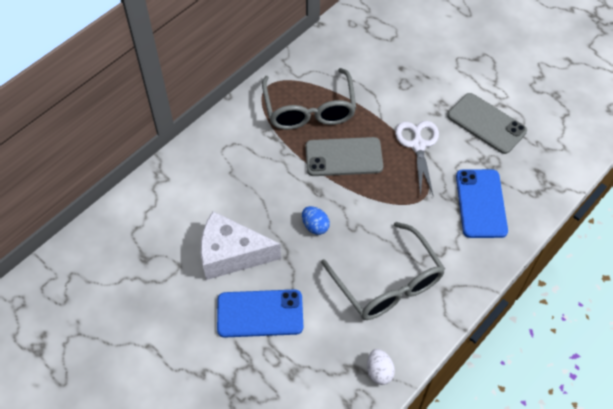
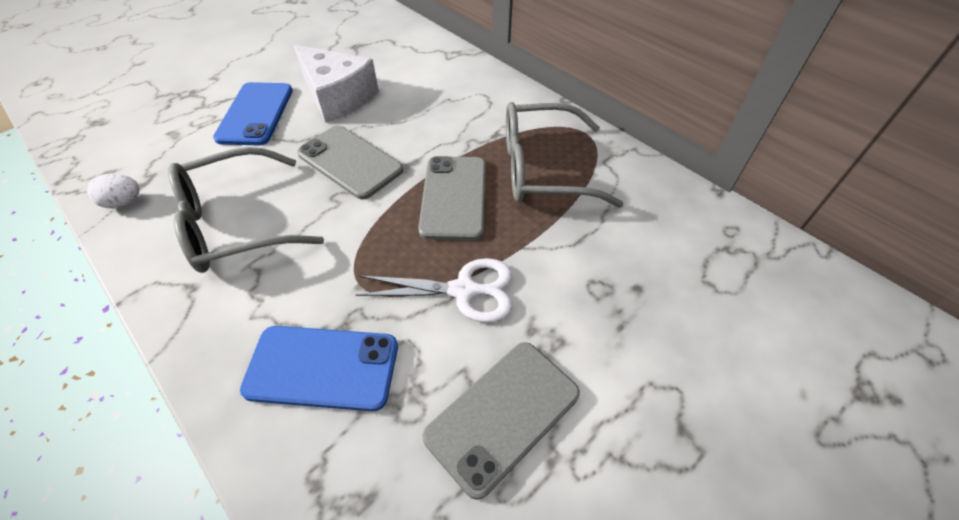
camera: 95 degrees right, 5 degrees down
(231, 254) = (337, 97): white cheese -> white cheese turned 120 degrees clockwise
(315, 226) = (350, 162): blue egg -> grey phone

